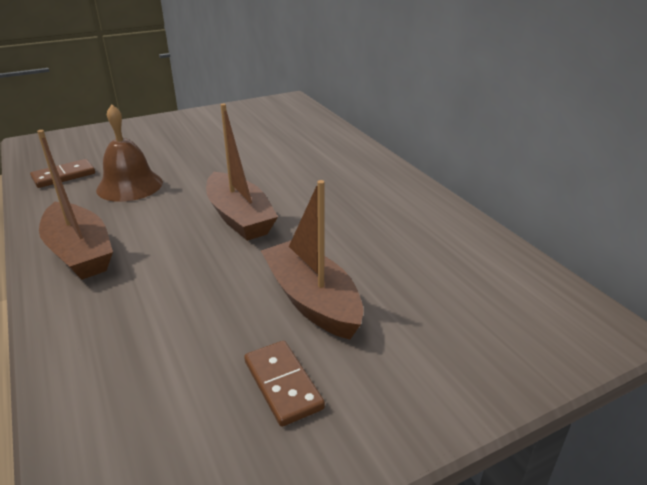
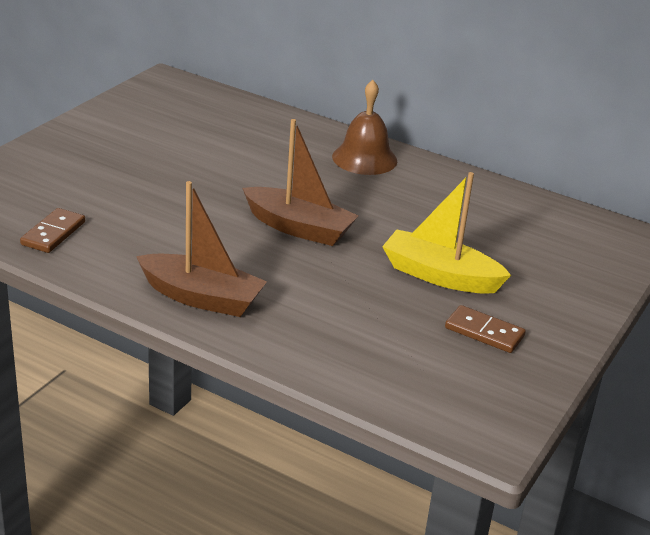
camera: 35 degrees left, 0 degrees up
(129, 186) = (145, 225): brown bell -> brown bell (364, 158)
(312, 300) = (440, 276): brown boat -> yellow boat

